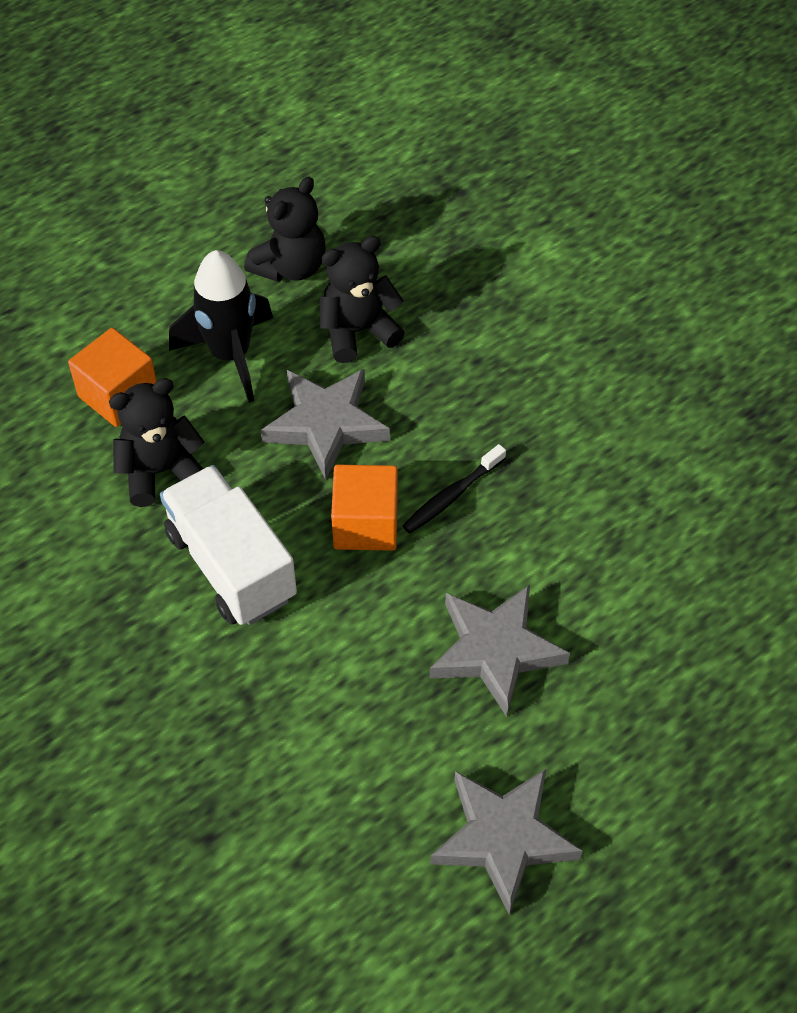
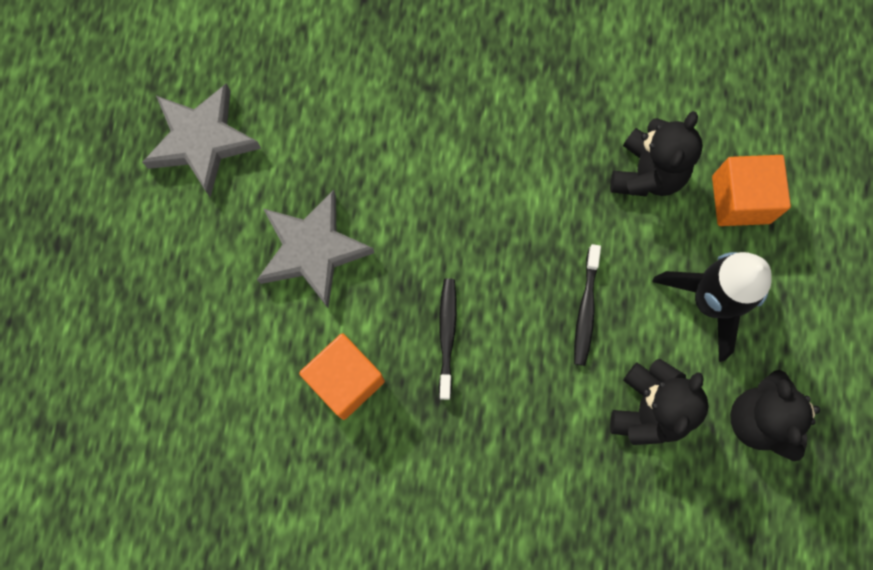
camera: 135 degrees right, 20 degrees up
(231, 565) = (530, 154): white truck -> none
(325, 424) = (585, 310): grey star -> black toothbrush
(365, 524) = (480, 260): orange cube -> orange cube (345, 380)

